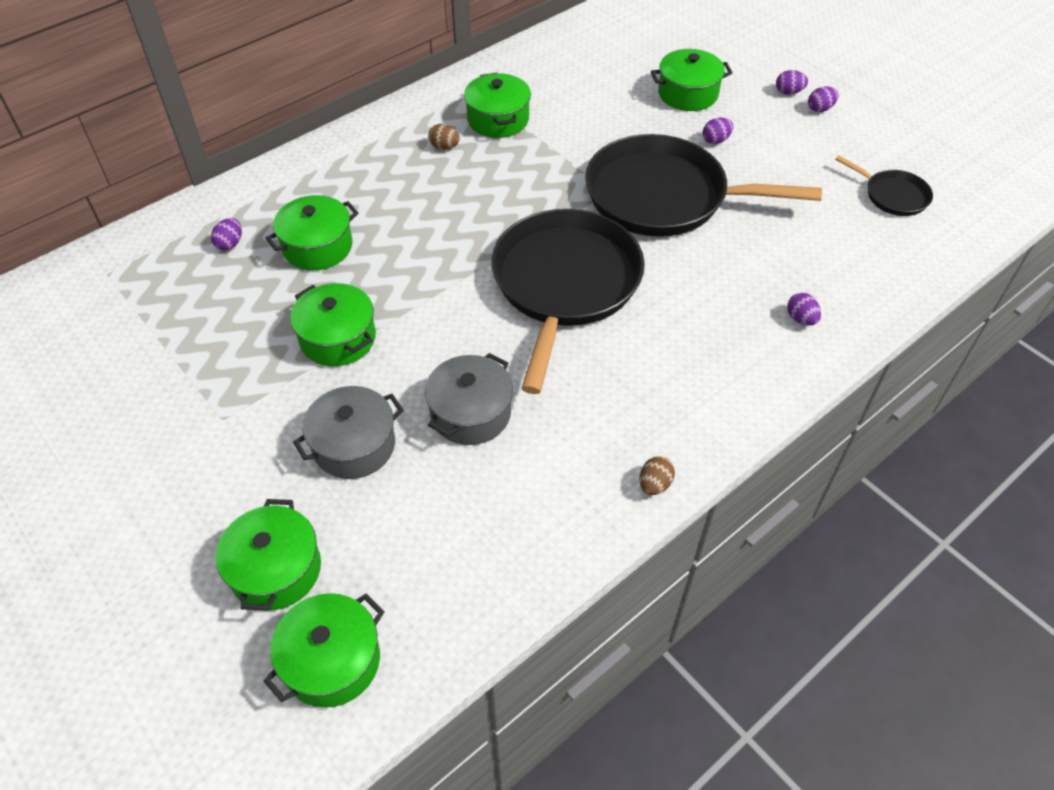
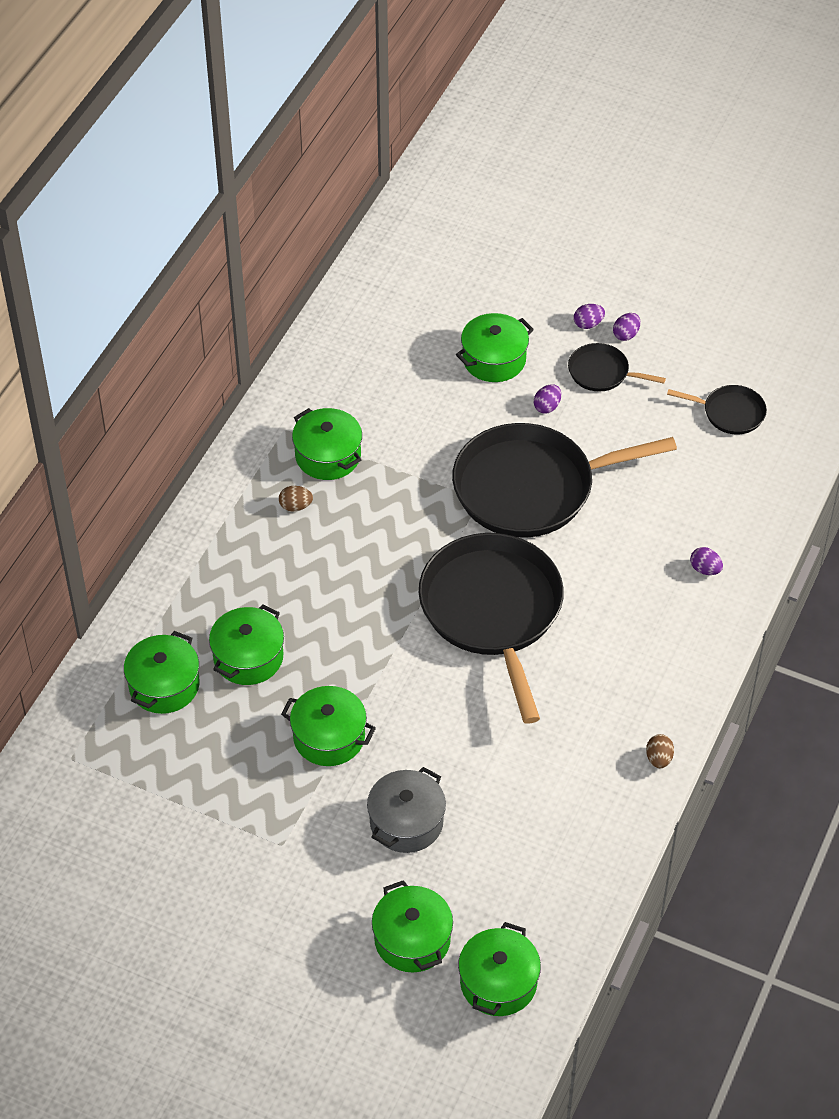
camera: 25 degrees left, 0 degrees up
(230, 244) = (164, 685): purple egg -> green pot
(470, 413) = (483, 758): grey pot -> none
(781, 130) = (601, 372): none -> black pan

